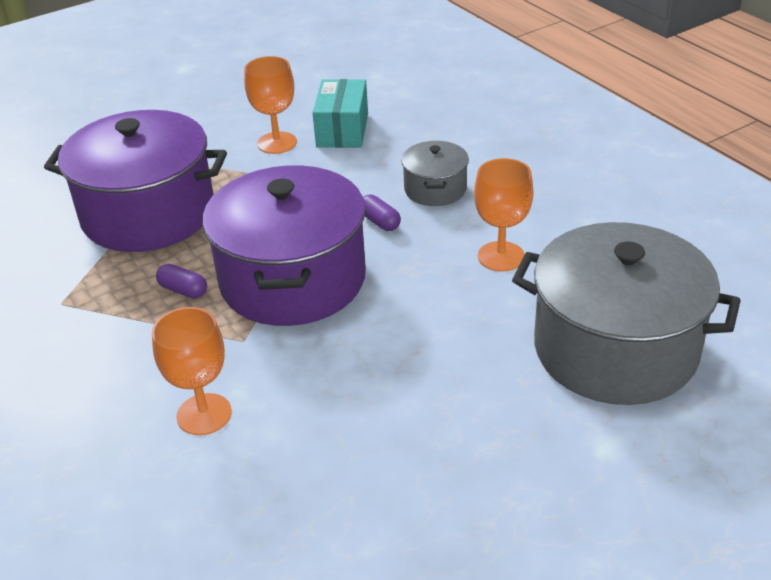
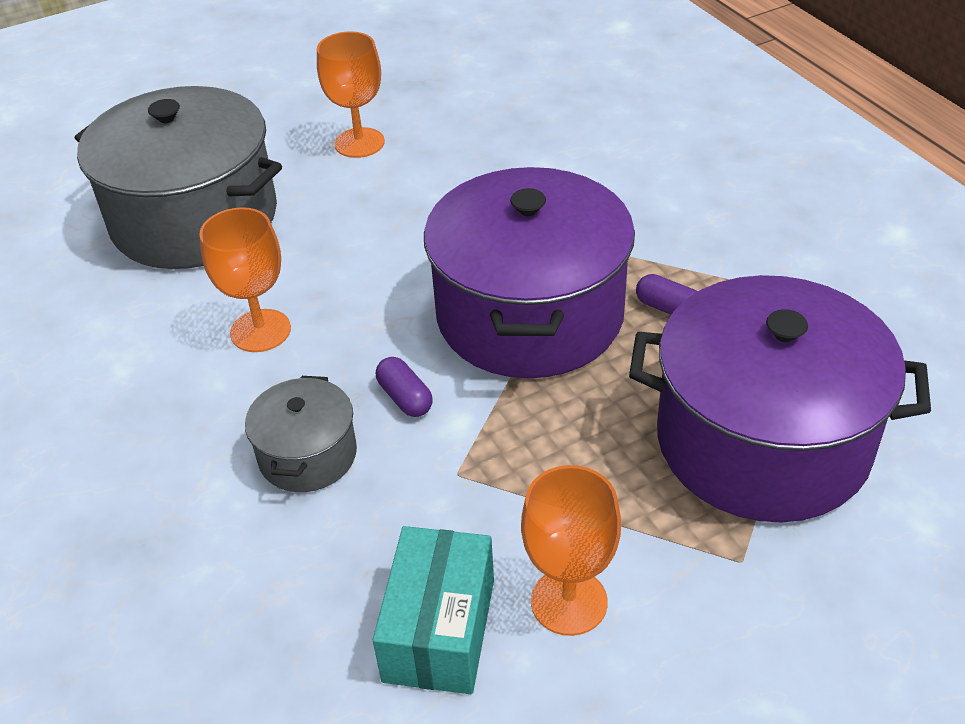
camera: 175 degrees left, 5 degrees up
(204, 414) = (612, 180): orange goblet -> orange goblet (359, 143)

